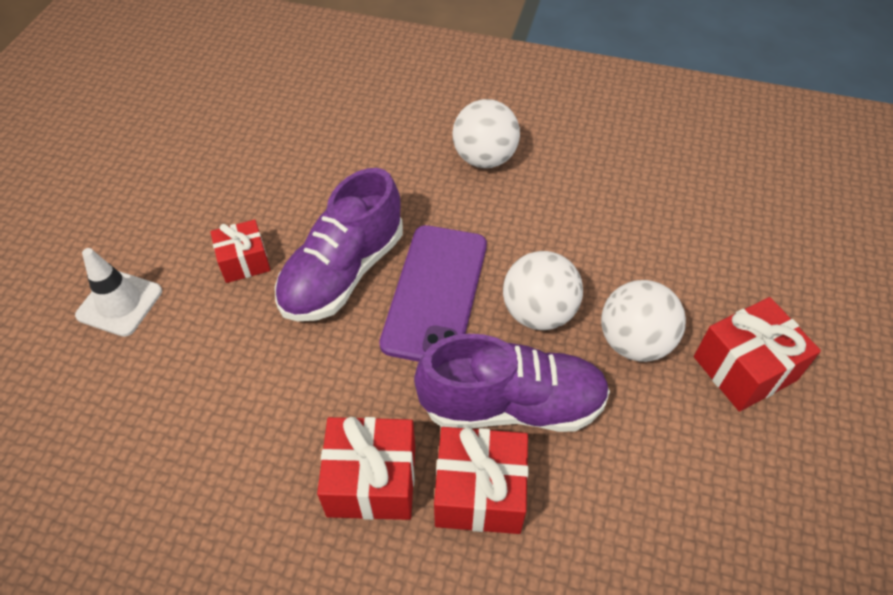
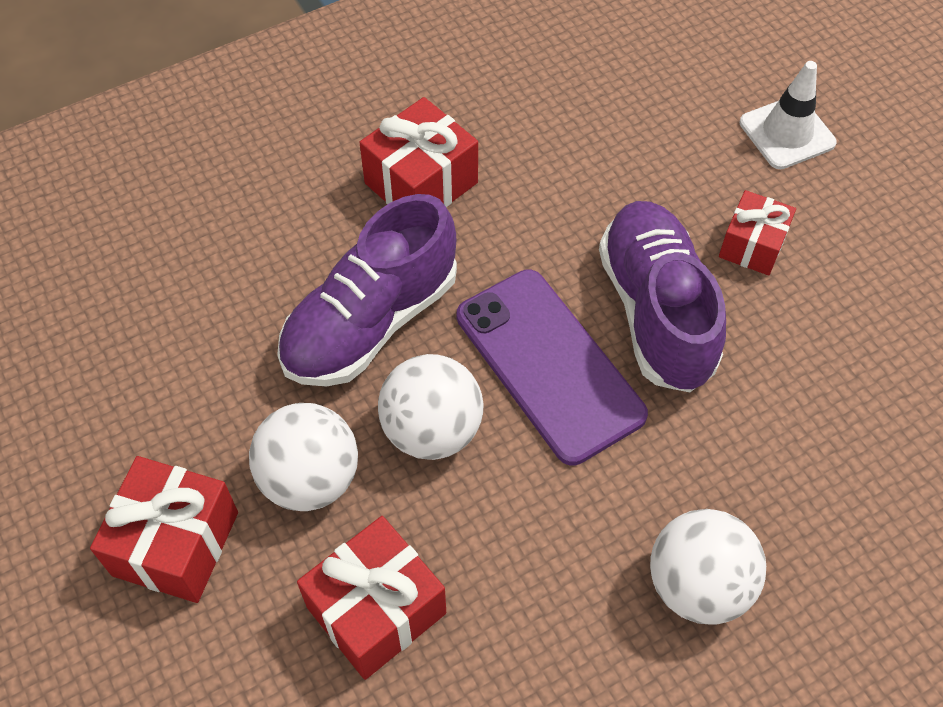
camera: 135 degrees right, 5 degrees up
(479, 492) = (331, 239): red gift -> red gift (376, 610)

